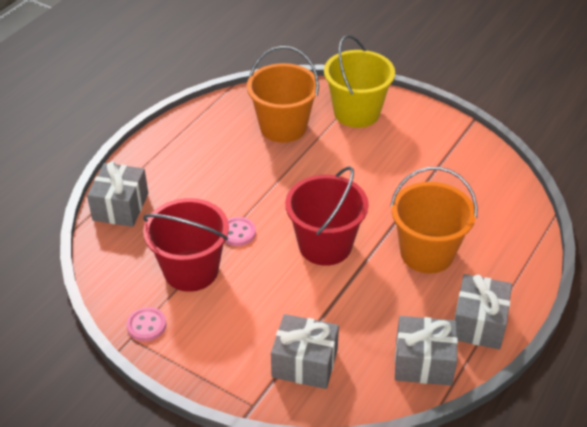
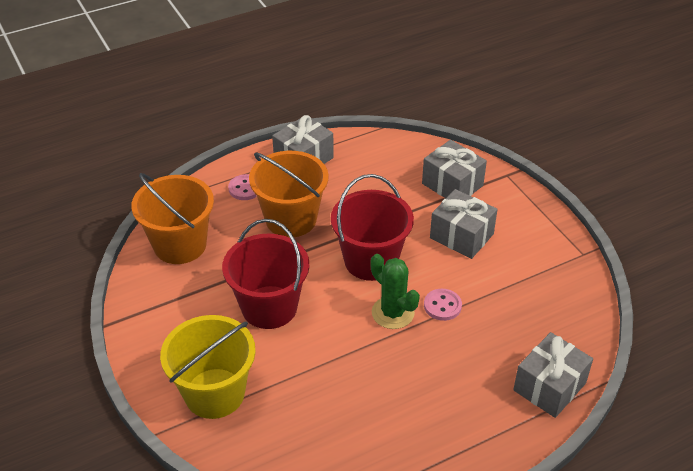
camera: 150 degrees left, 0 degrees up
(146, 325) = (565, 258): pink button -> pink button (245, 188)
(191, 270) = (505, 288): red bucket -> red bucket (269, 307)
(275, 211) = (393, 313): none -> green cactus
(283, 127) = (312, 412): orange bucket -> orange bucket (180, 245)
(423, 362) = (366, 153): grey gift -> grey gift (461, 236)

